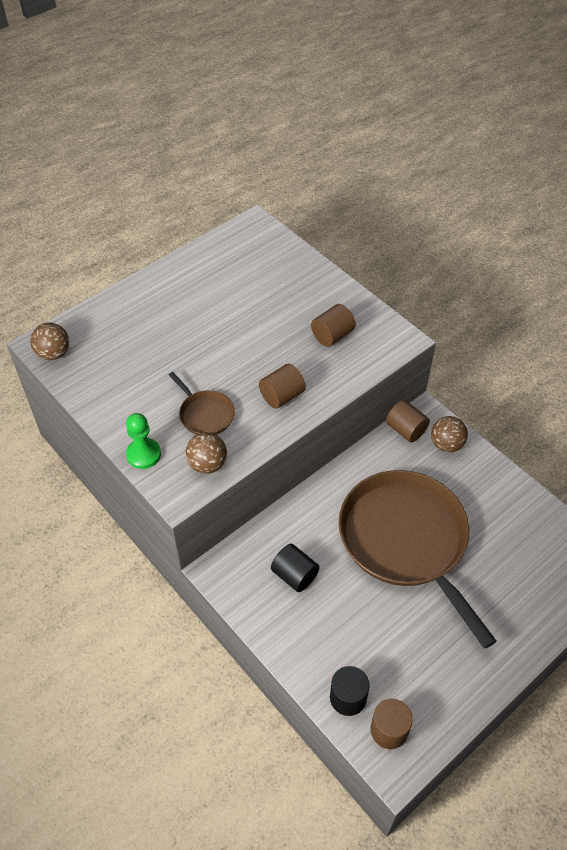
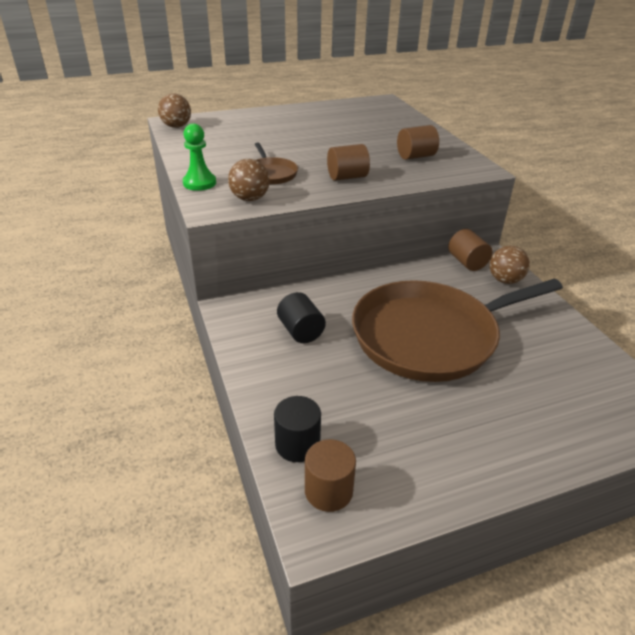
camera: 20 degrees right, 15 degrees down
(406, 541) = (430, 336): brown pan -> brown pan turned 105 degrees counterclockwise

